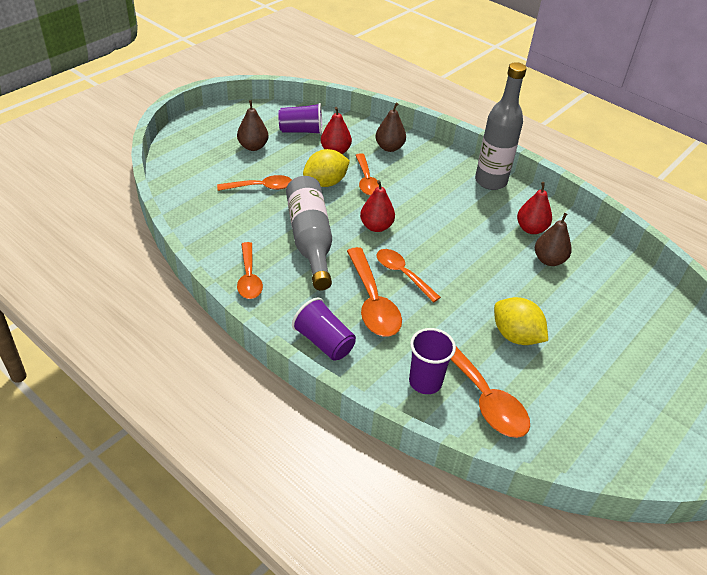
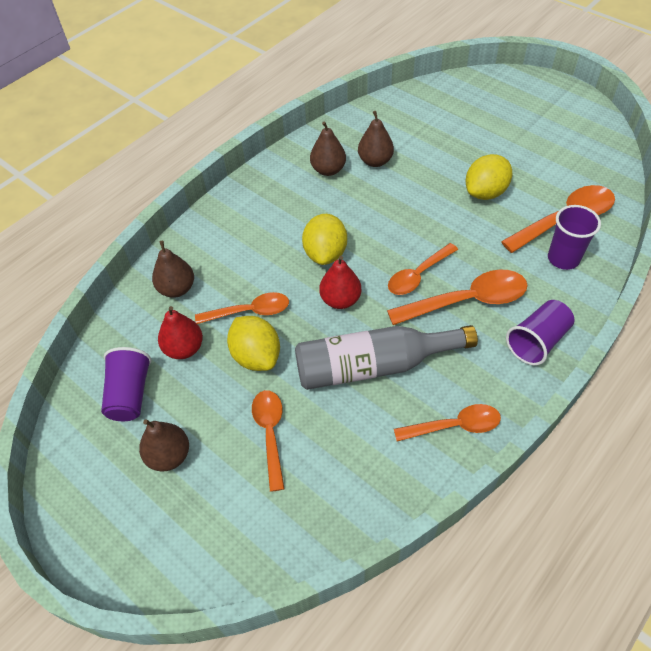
camera: 85 degrees left, 10 degrees up
(426, 221) = (325, 253): none -> yellow lemon
(490, 181) = (247, 196): grey bottle -> none
(531, 229) = (328, 170): red pear -> brown pear

